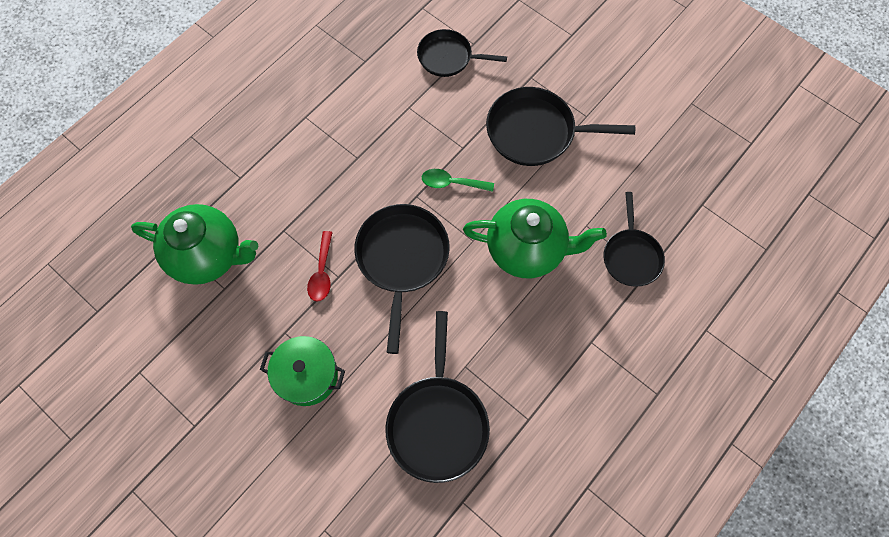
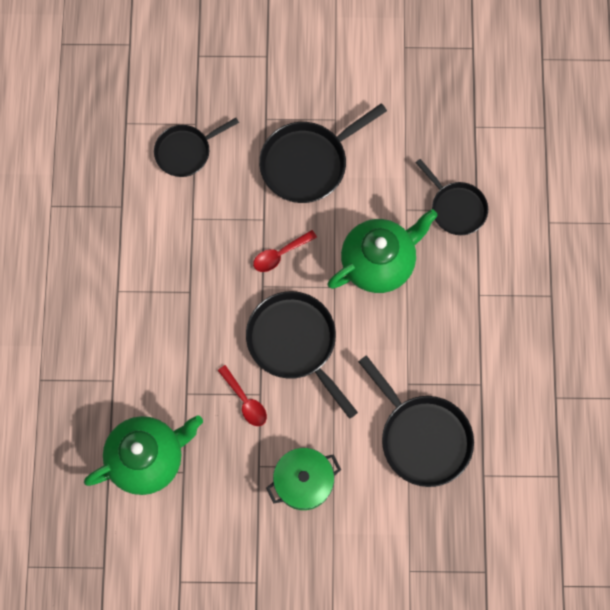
camera: 40 degrees left, 5 degrees up
(452, 183) = (280, 254): green spoon -> red spoon

